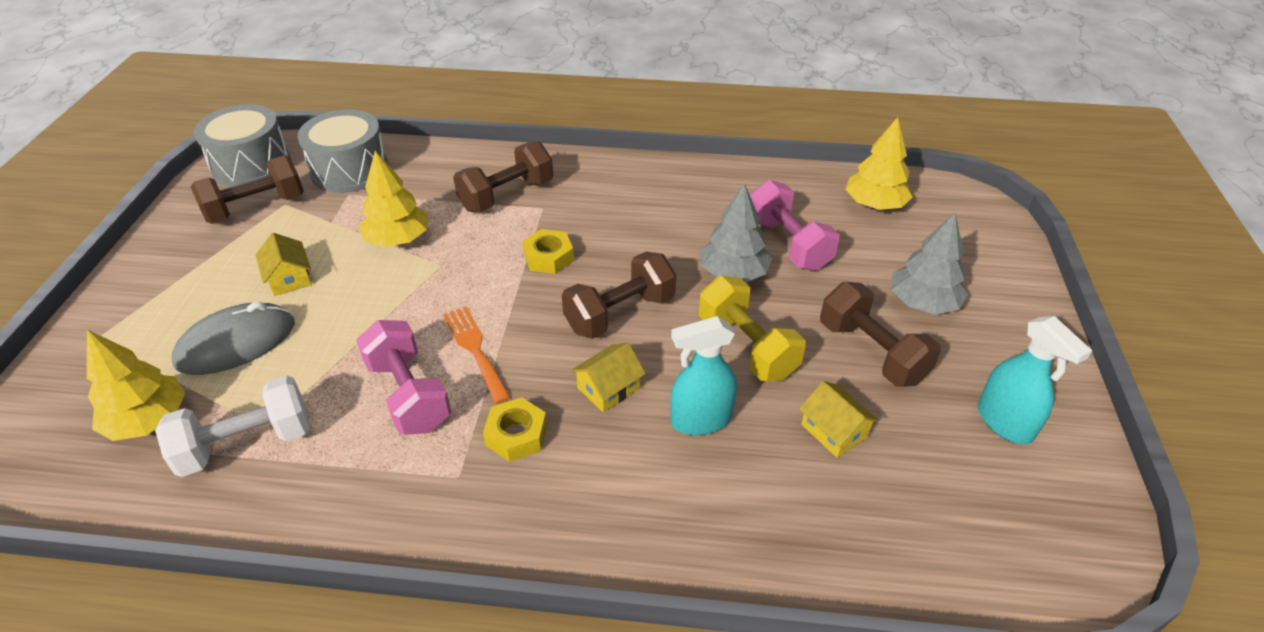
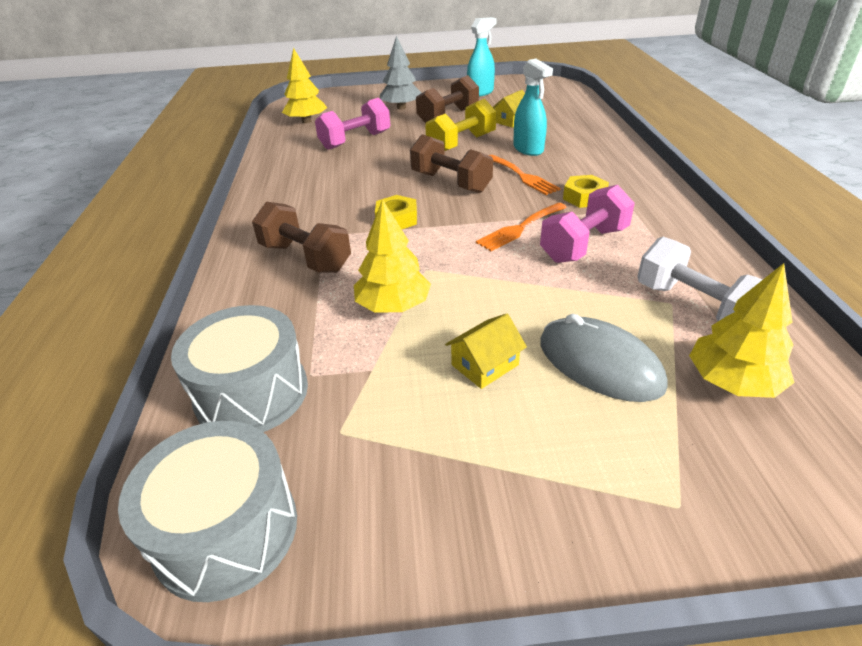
camera: 100 degrees left, 5 degrees down
(256, 208) = (353, 462): brown dumbbell -> none
(608, 388) = (523, 176): yellow house -> orange fork
(733, 273) = (392, 153): grey tree -> none

